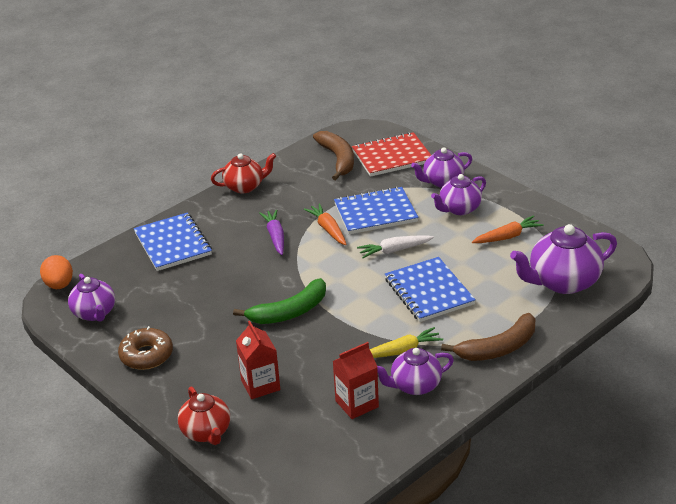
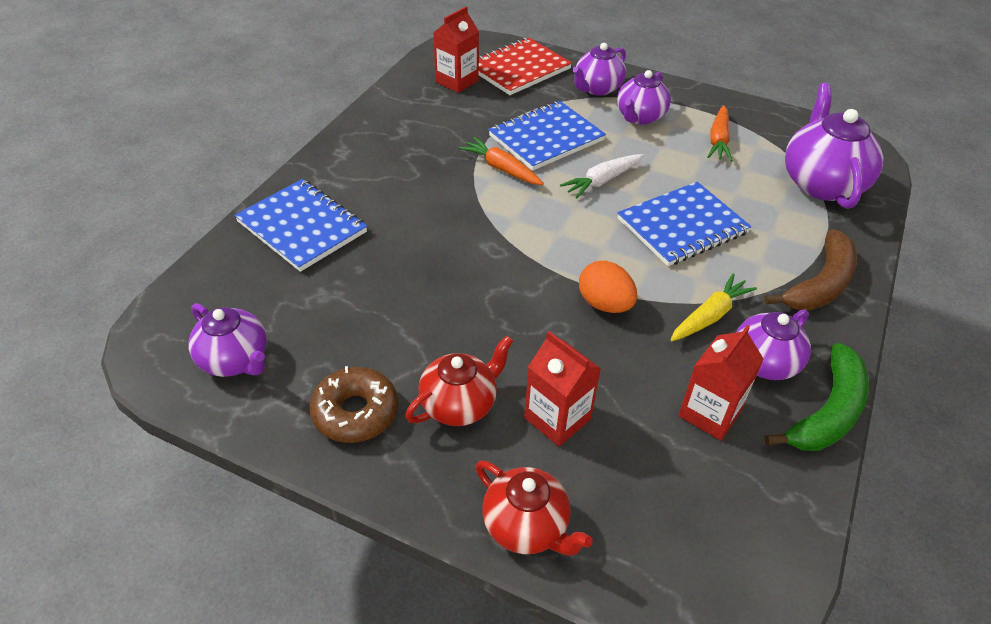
camera: 25 degrees left, 10 degrees up
(59, 285) = (154, 325): orange egg -> orange egg (604, 304)
(245, 186) = (359, 132): red teapot -> red teapot (460, 404)
(275, 236) = (439, 190): purple carrot -> none
(289, 312) = (525, 293): green banana -> green banana (827, 412)
(338, 159) = (456, 81): brown banana -> red carton
(429, 291) = (682, 226): blue notebook -> blue notebook turned 75 degrees counterclockwise
(507, 237) = (718, 140): orange carrot -> orange carrot turned 150 degrees clockwise
(562, 282) = (821, 183): purple teapot -> purple teapot turned 135 degrees clockwise

